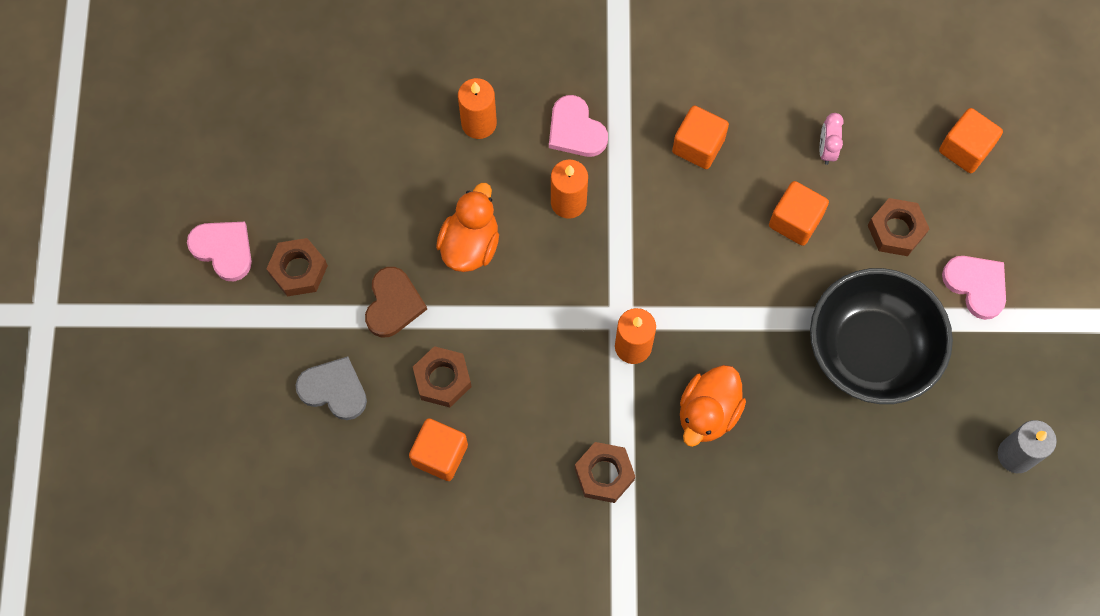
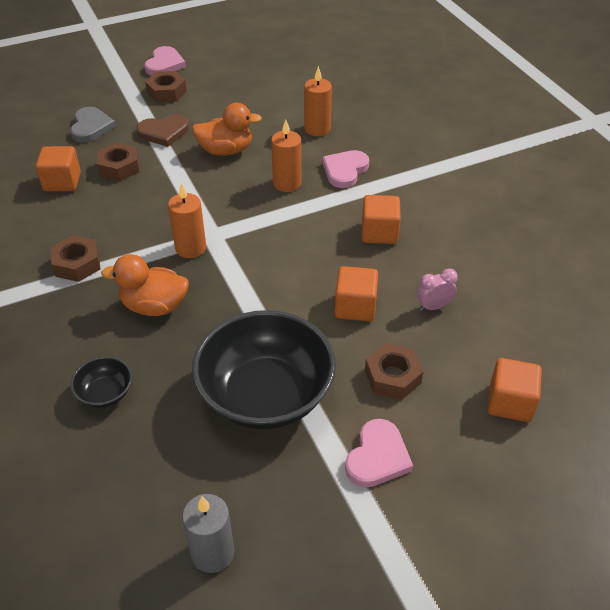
camera: 65 degrees right, 25 degrees down
(807, 494) = (105, 393): none -> black bowl

